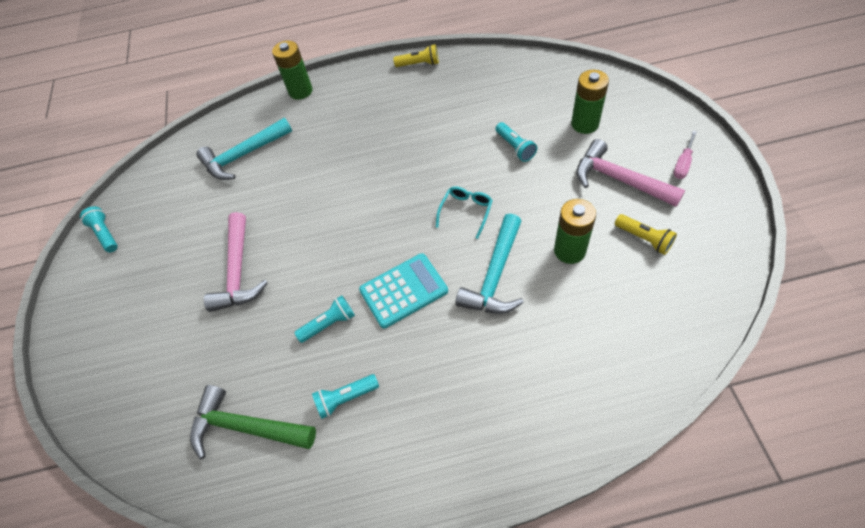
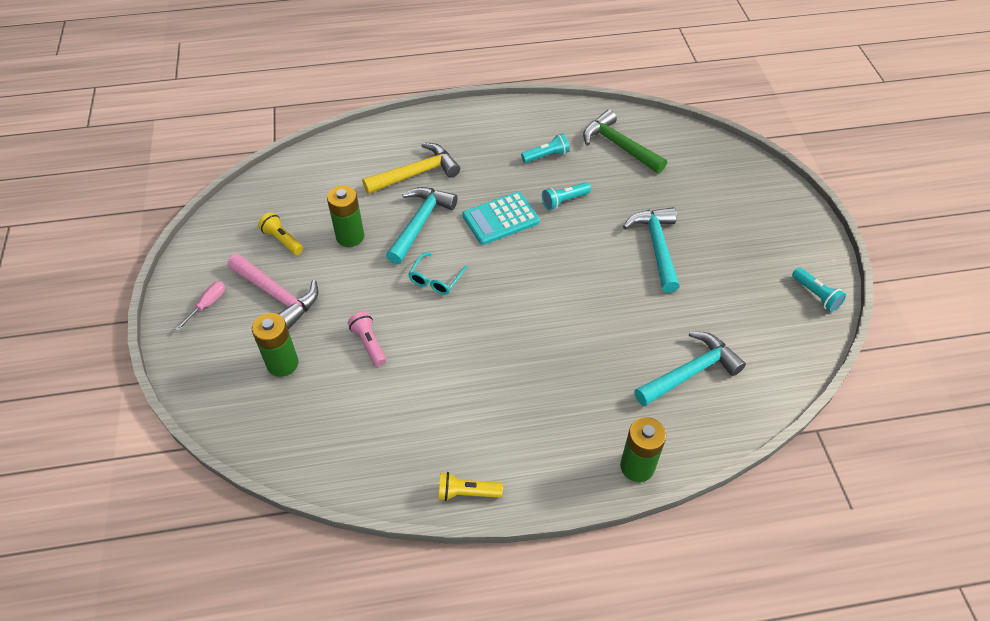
camera: 175 degrees right, 5 degrees down
(238, 272) = (656, 246): pink hammer -> turquoise hammer
(246, 427) = (619, 146): green hammer -> green hammer turned 150 degrees counterclockwise
(515, 147) = (369, 343): turquoise flashlight -> pink flashlight
(515, 350) = (416, 173): none -> yellow hammer

